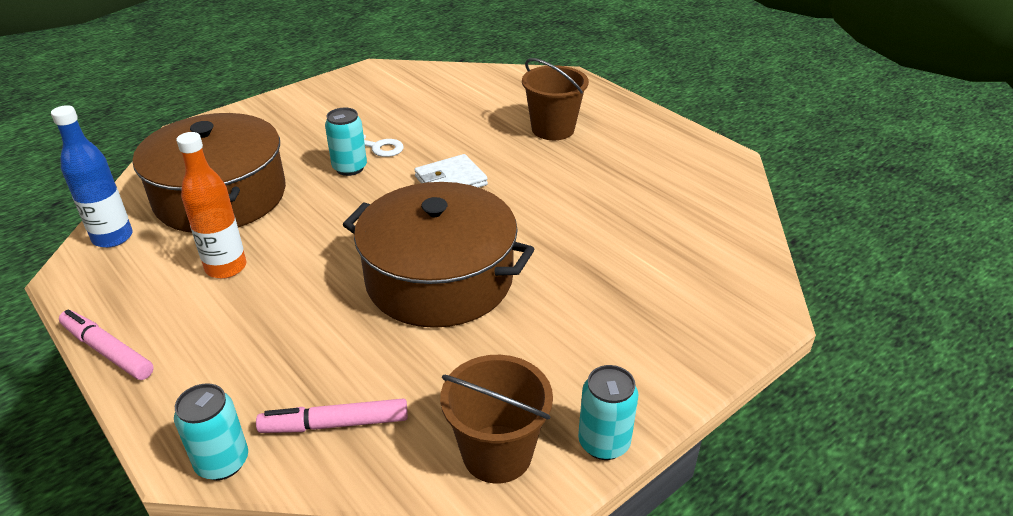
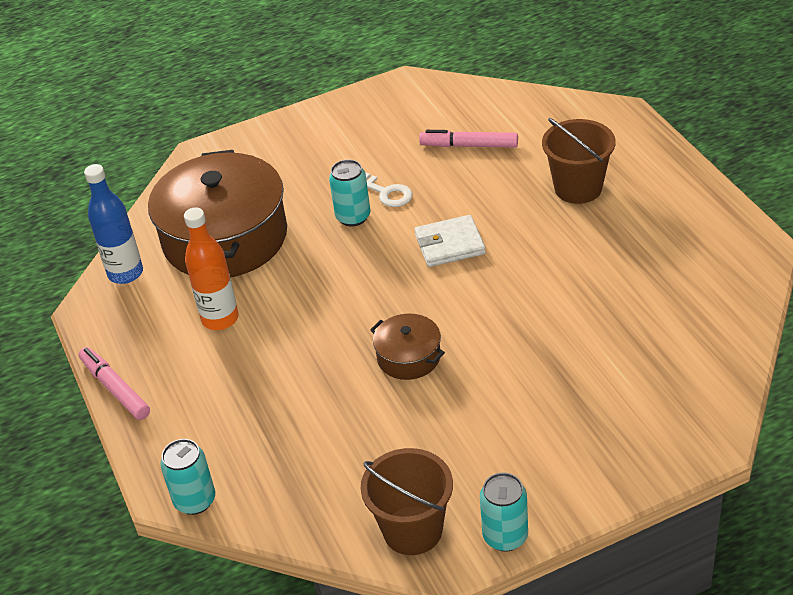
camera: 20 degrees right, 5 degrees up
(335, 424) = (287, 483): pink marker -> pink marker (469, 145)
(439, 279) = (409, 357): brown pot -> brown pot, size x0.45

